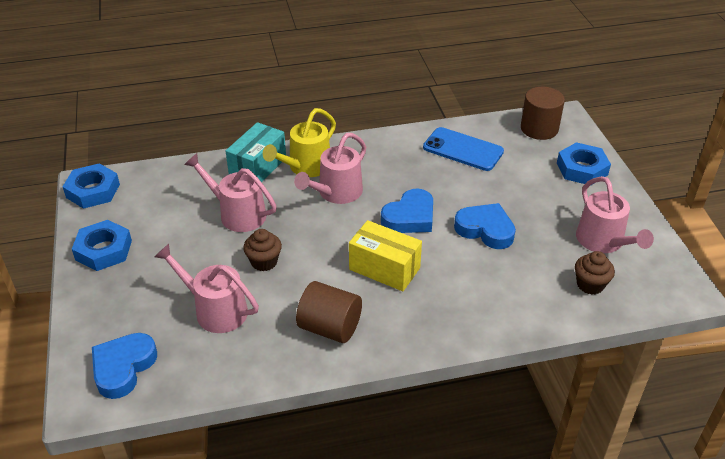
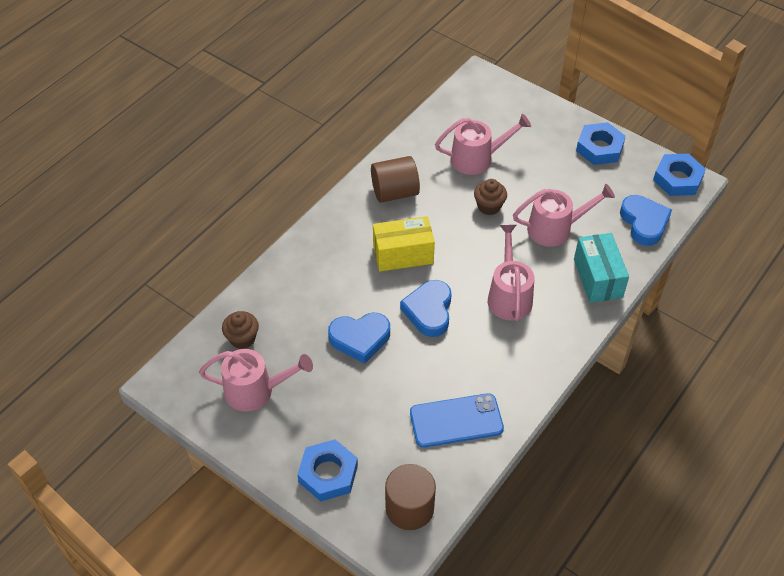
camera: 140 degrees right, 10 degrees up
(123, 367) = (483, 101): blue heart -> blue heart (644, 223)
(306, 167) = (562, 304): yellow watering can -> none
(603, 242) = (256, 390): pink watering can -> pink watering can turned 150 degrees clockwise

